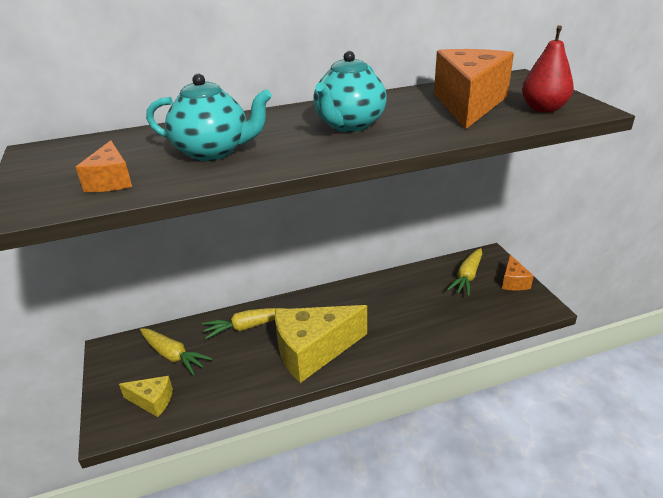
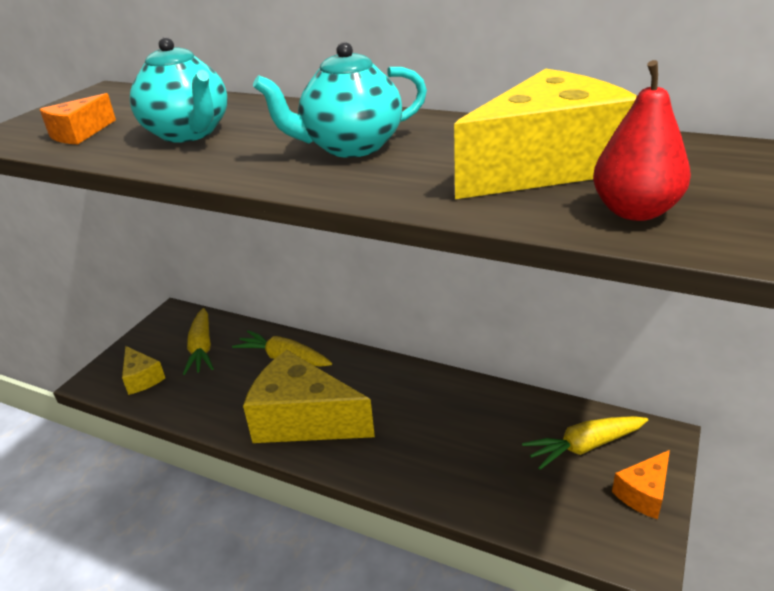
camera: 45 degrees right, 0 degrees up
(468, 104) = (546, 167): orange cheese -> yellow cheese

